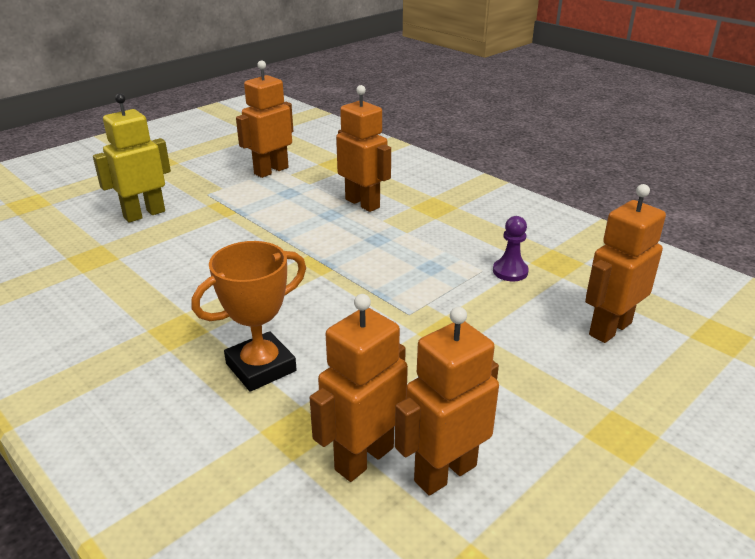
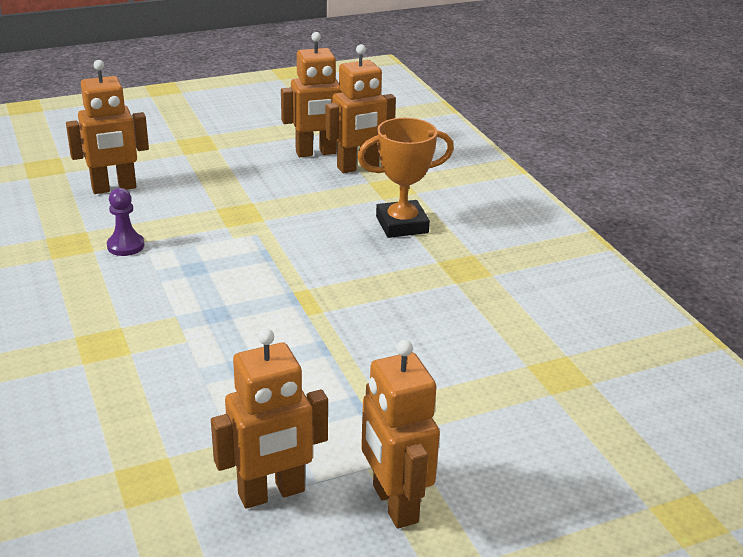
camera: 160 degrees left, 0 degrees up
(144, 214) = (496, 437): yellow robot -> none
(363, 203) = (186, 375): orange robot -> orange robot (394, 504)

